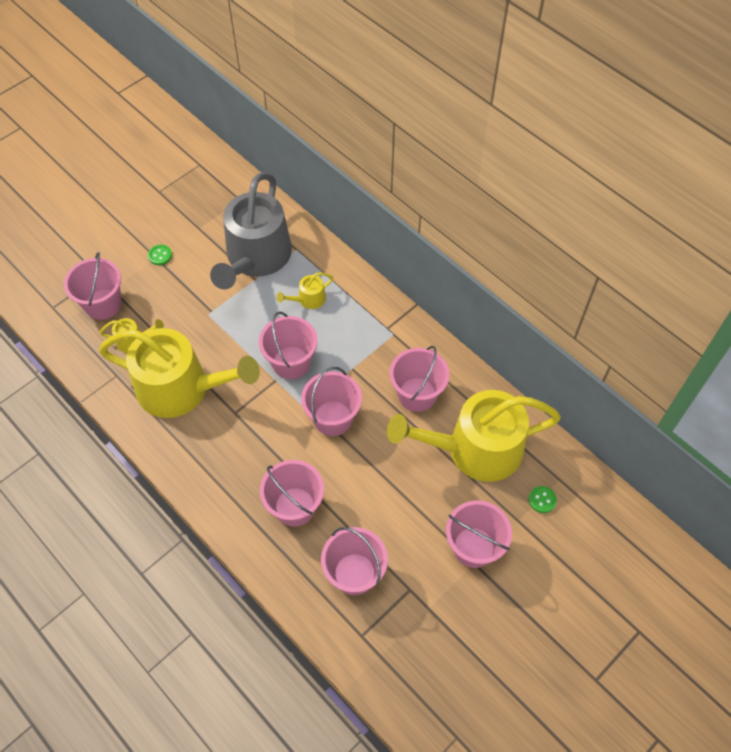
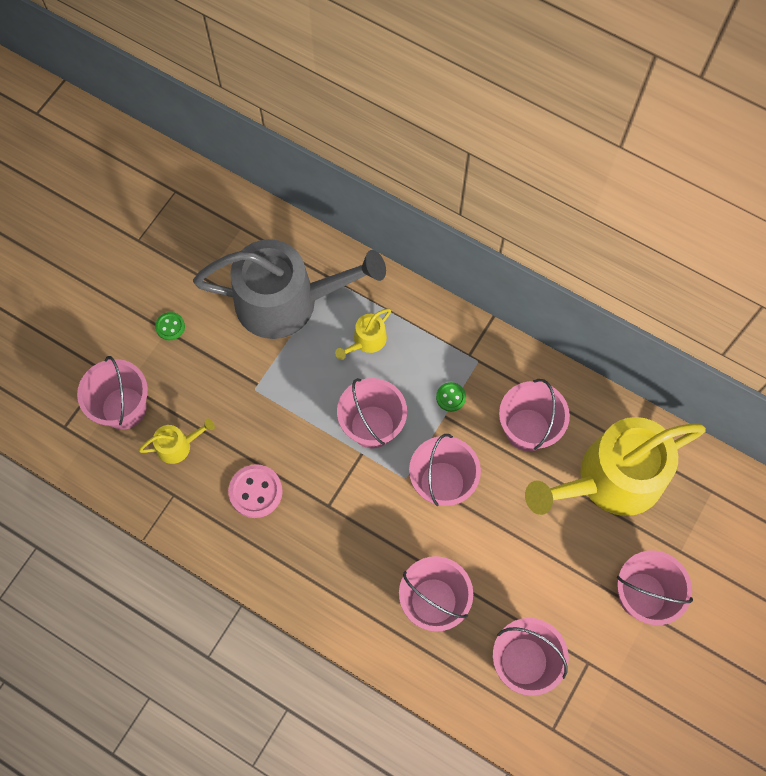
camera: 15 degrees left, 10 degrees up
(181, 388) = (255, 491): yellow watering can -> pink button
(256, 257) = (287, 301): grey watering can -> grey watering can turned 90 degrees counterclockwise
(542, 500) = (699, 520): green button -> green button (451, 397)

